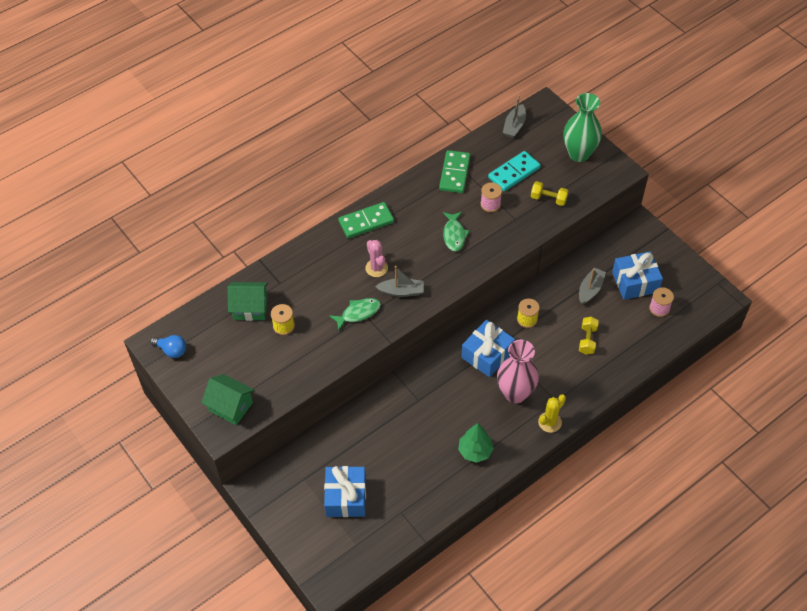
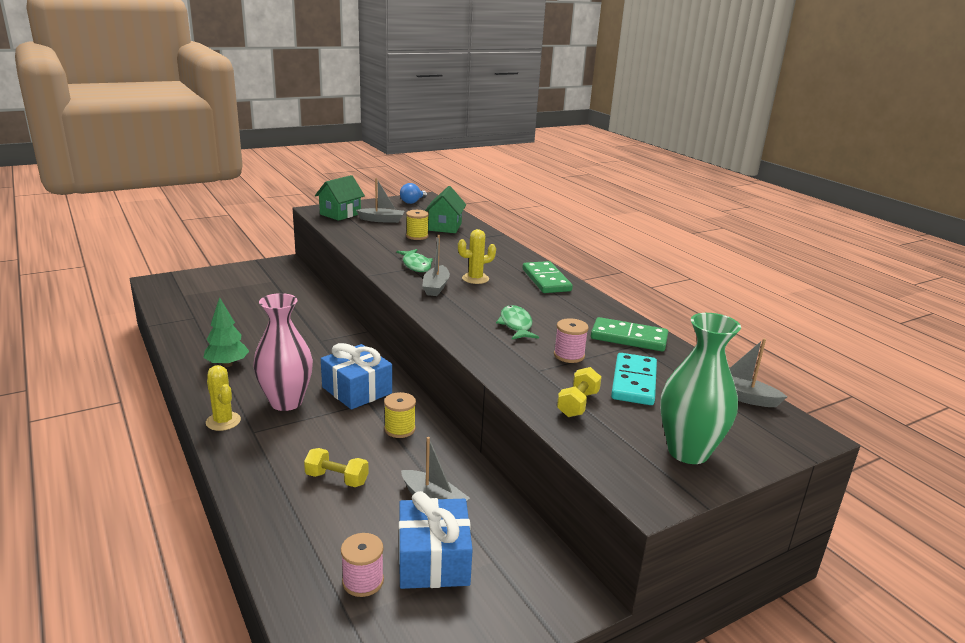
camera: 95 degrees right, 30 degrees down
(242, 365) = (381, 220): none -> grey boat
(346, 497) = (236, 295): blue gift -> none
(376, 268) = (475, 278): pink cactus -> yellow cactus
(454, 235) = (516, 325): green fish -> green fish turned 75 degrees clockwise
(514, 173) = (633, 382): turquoise domino -> turquoise domino turned 45 degrees clockwise

